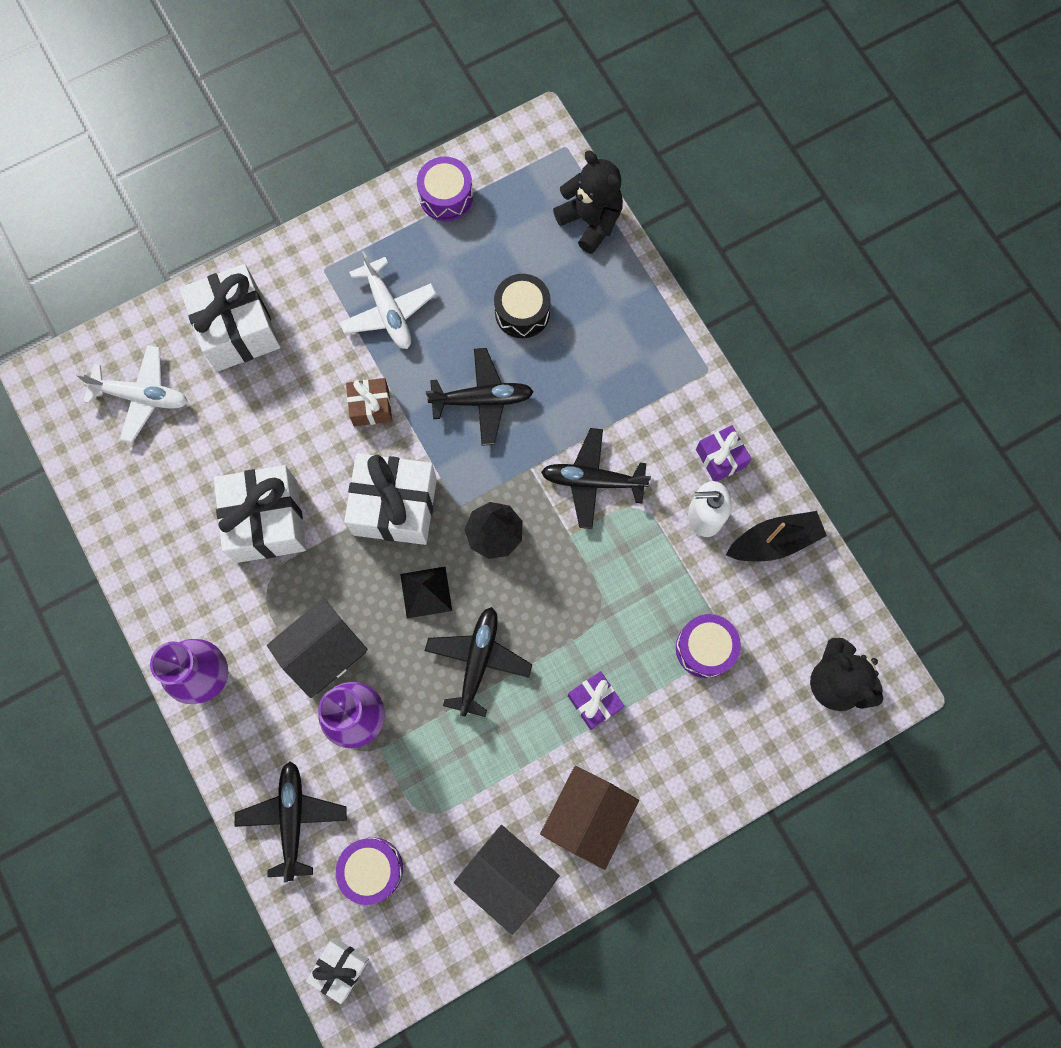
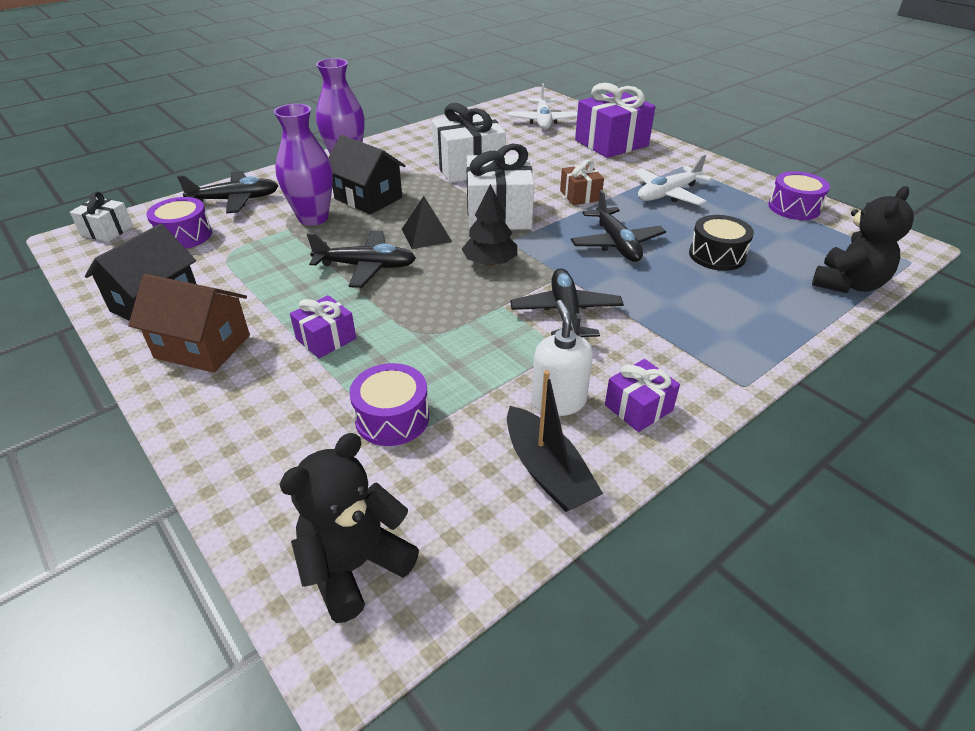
camera: 80 degrees right, 35 degrees down
(237, 329) = (611, 143): white gift -> purple gift

